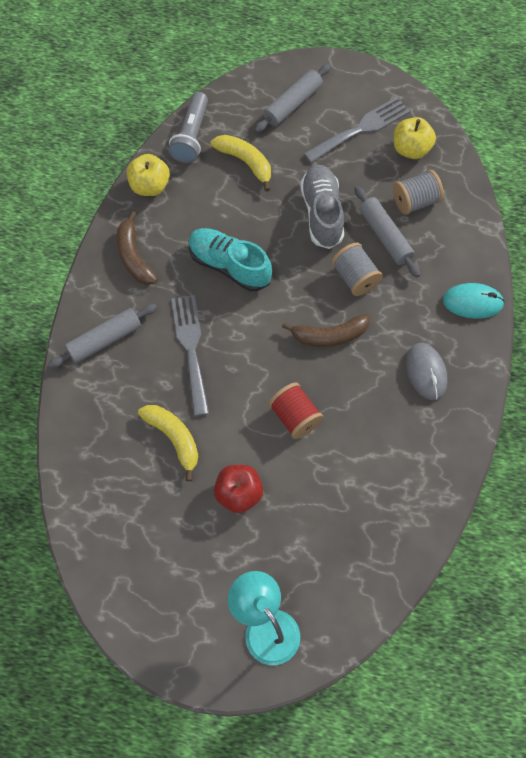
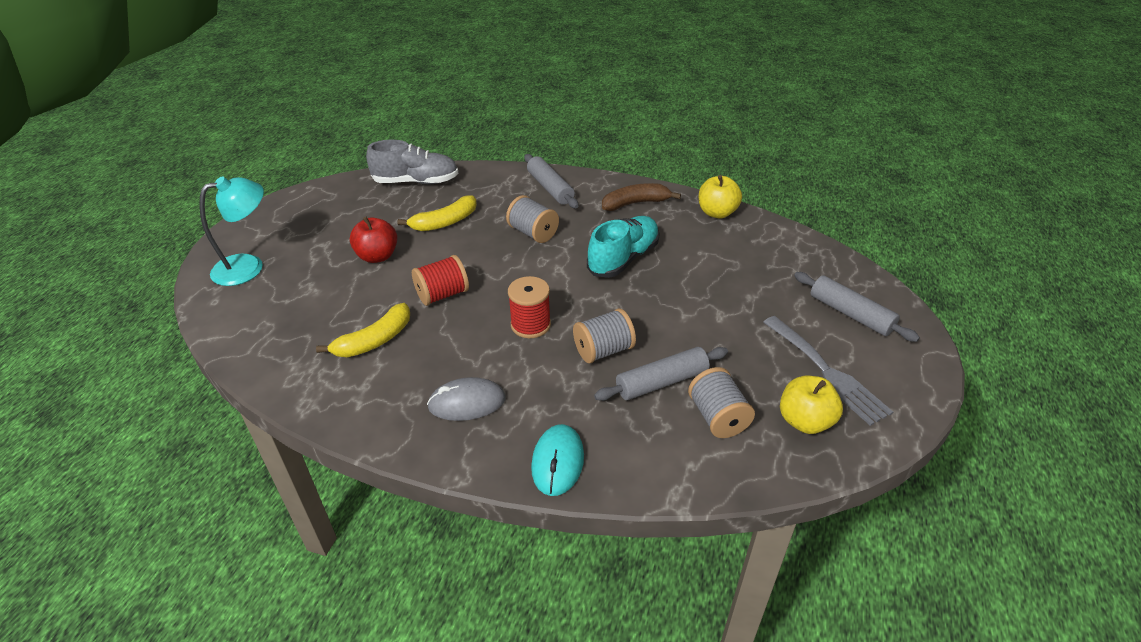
camera: 95 degrees right, 25 degrees down
(191, 136) = (784, 239): grey flashlight -> none
(191, 348) = (533, 233): grey fork -> grey spool
(245, 162) = (756, 274): yellow banana -> yellow banana (374, 340)
(322, 213) = (693, 329): grey shoe -> grey shoe (416, 182)
(329, 335) = (530, 325): brown banana -> red spool

